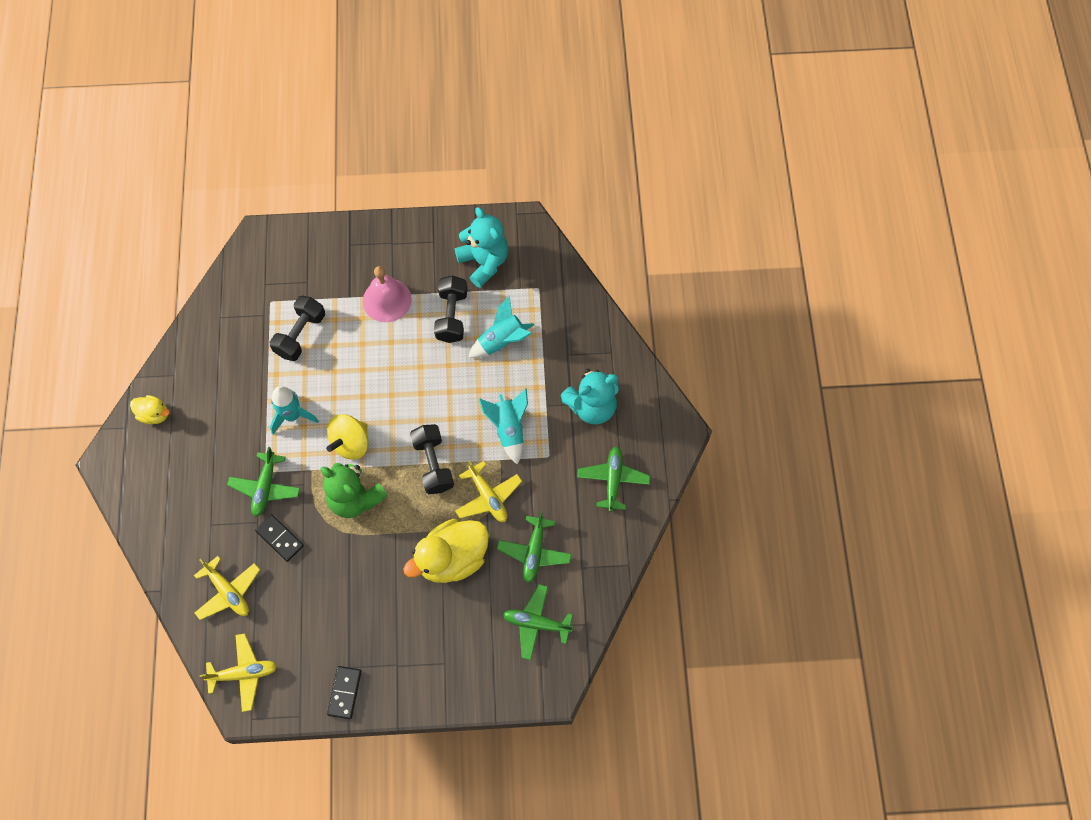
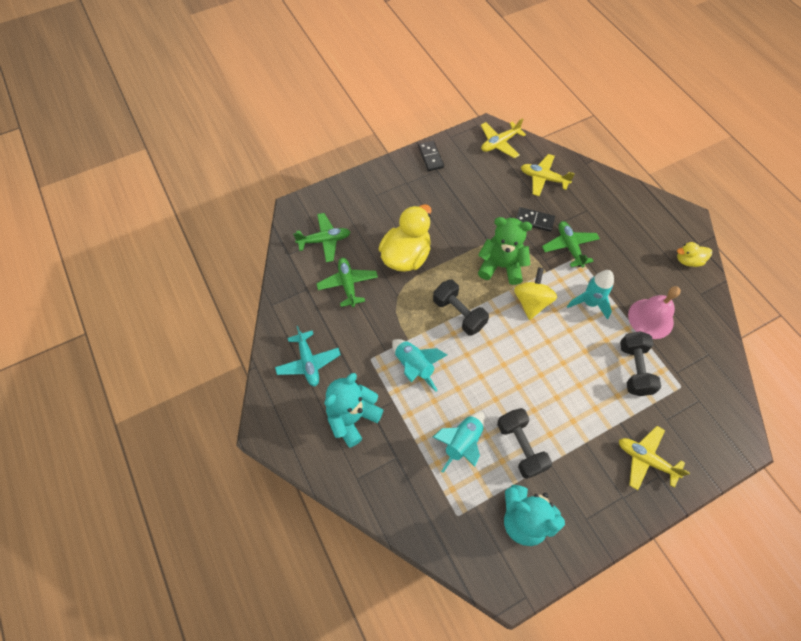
camera: 155 degrees right, 5 degrees down
(387, 300) = (587, 435): pink bell -> pink bell (650, 318)
(488, 497) = (403, 308): yellow plane -> yellow plane (645, 459)
(613, 480) = (308, 362): green plane -> turquoise plane

